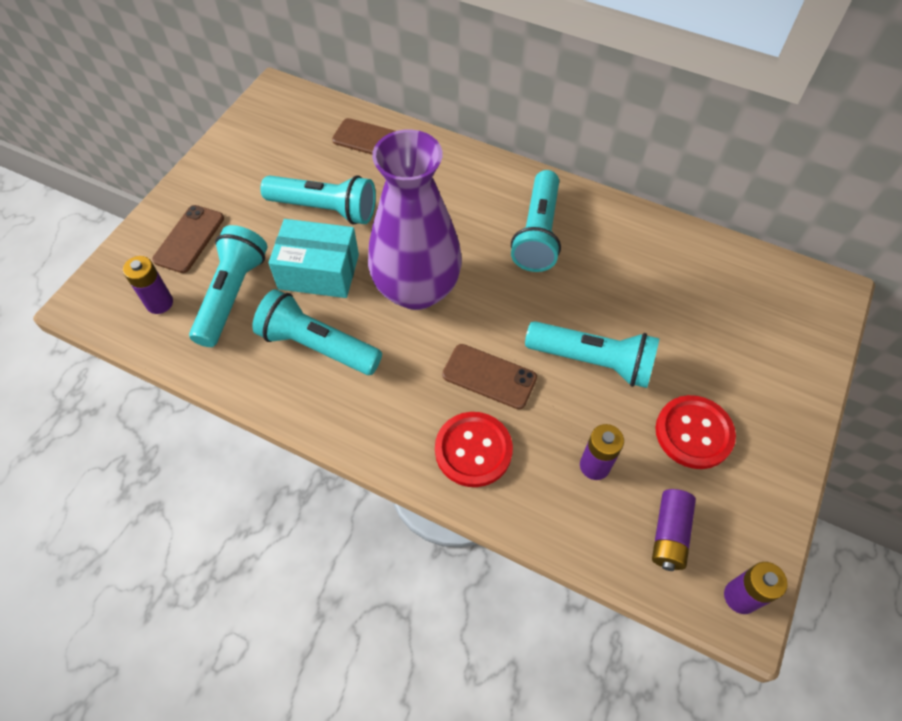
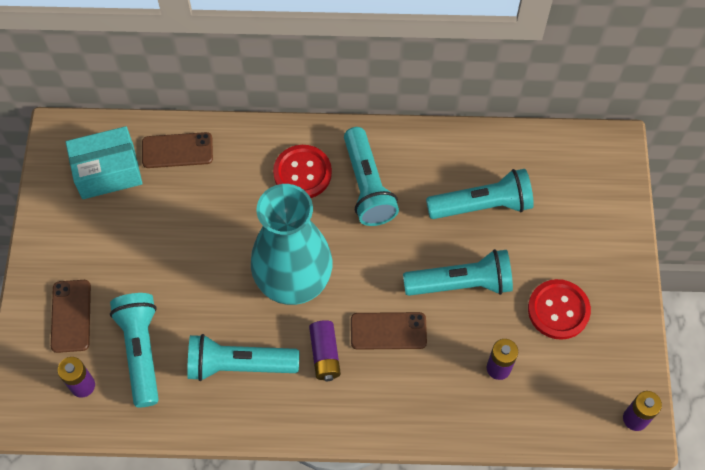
camera: 25 degrees left, 5 degrees up
(319, 271) = (203, 299): turquoise box -> turquoise box (108, 171)
(325, 209) = (175, 237): turquoise flashlight -> turquoise flashlight (482, 205)
(417, 289) = (293, 280): purple vase -> turquoise vase
(473, 450) = (405, 396): red button -> red button (302, 173)
(669, 534) = (571, 396): purple battery -> purple battery (325, 354)

